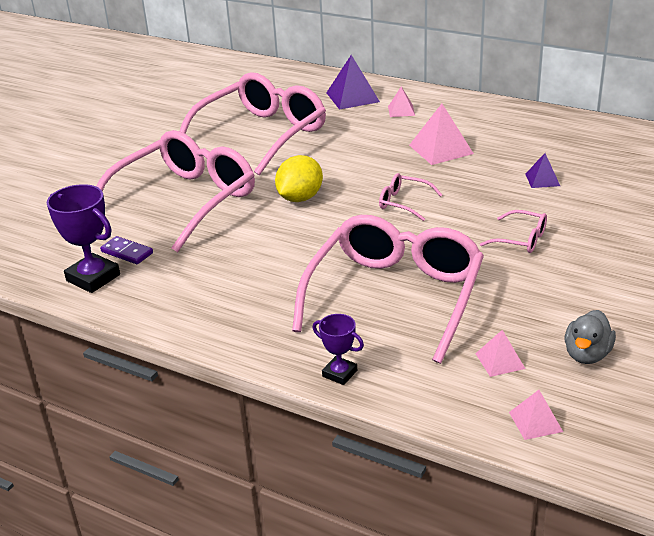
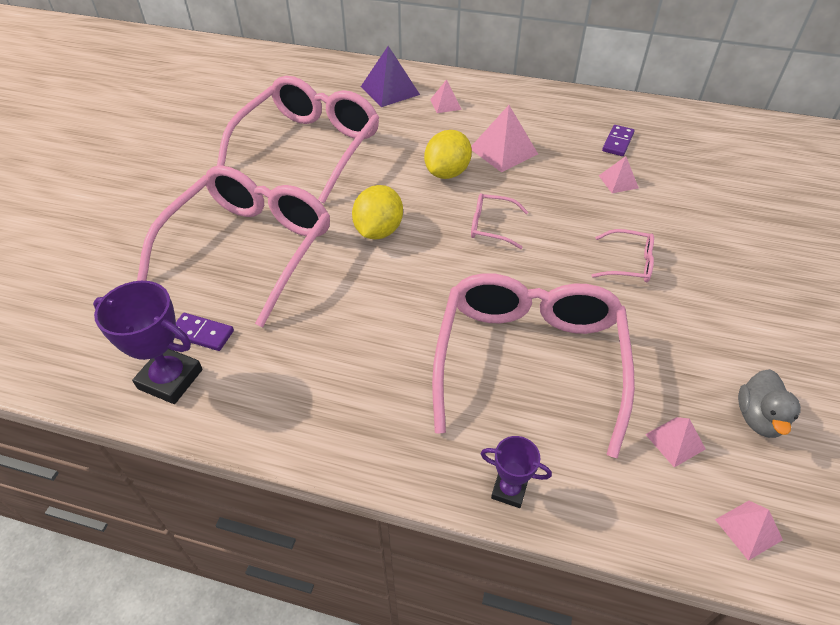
camera: 15 degrees left, 15 degrees up
(380, 161) = (447, 172): none -> yellow lemon
(542, 180) = (618, 181): purple pyramid -> pink pyramid
(557, 150) = (618, 142): none -> purple domino

